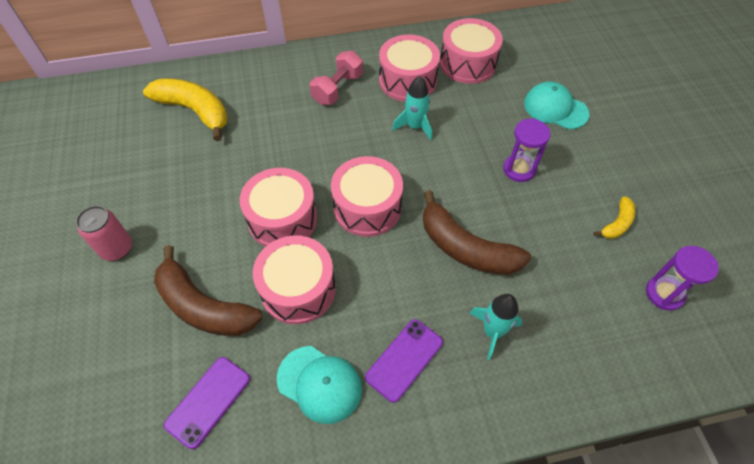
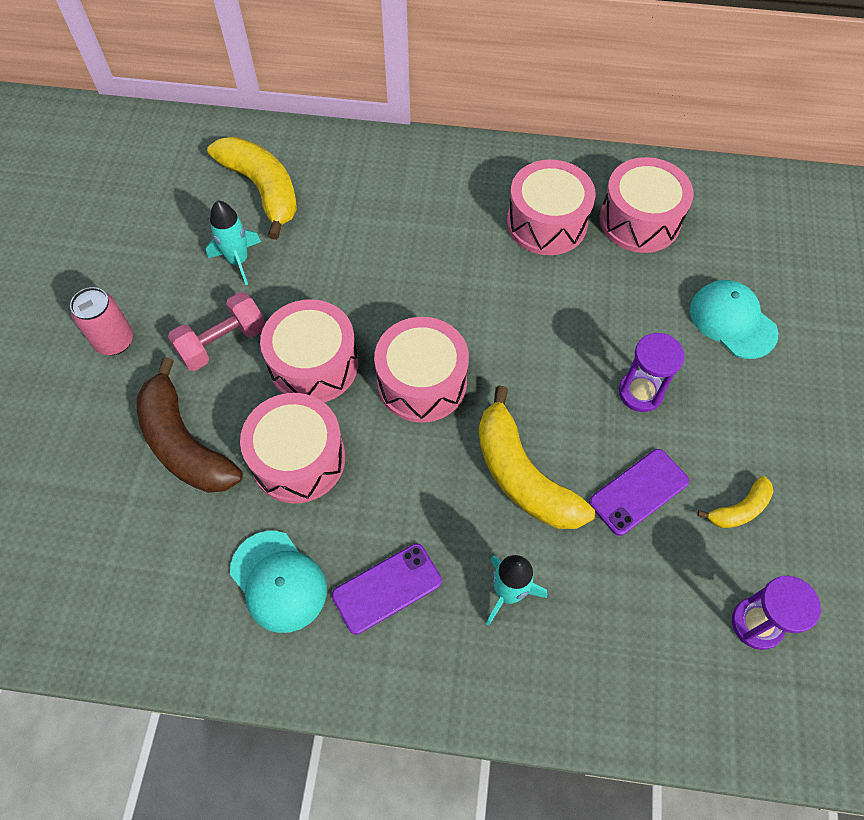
camera: 20 degrees right, 5 degrees up
(208, 401) = (150, 556): purple phone -> purple phone (638, 491)
(338, 89) = (450, 208): pink dumbbell -> pink dumbbell (222, 342)
(415, 126) = (528, 291): turquoise rocket -> turquoise rocket (238, 260)
(466, 248) = (522, 475): brown banana -> yellow banana

